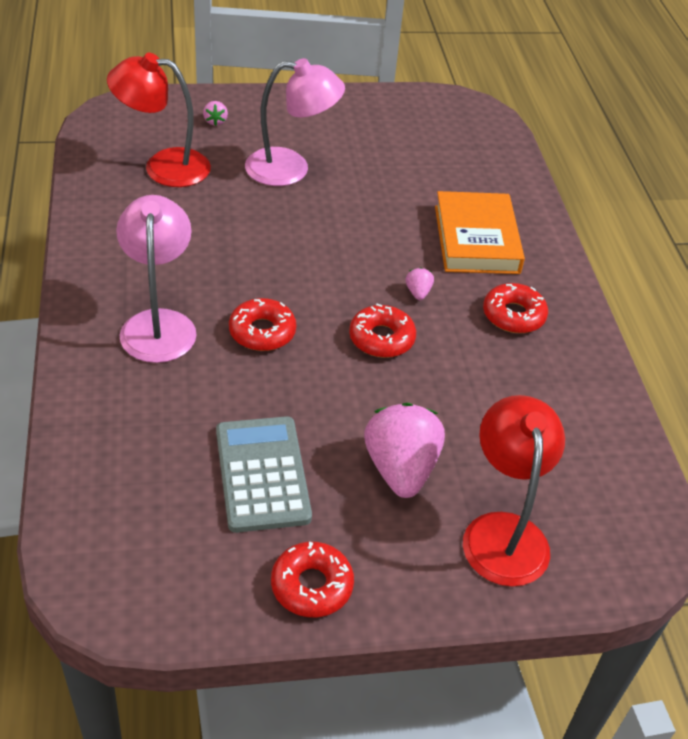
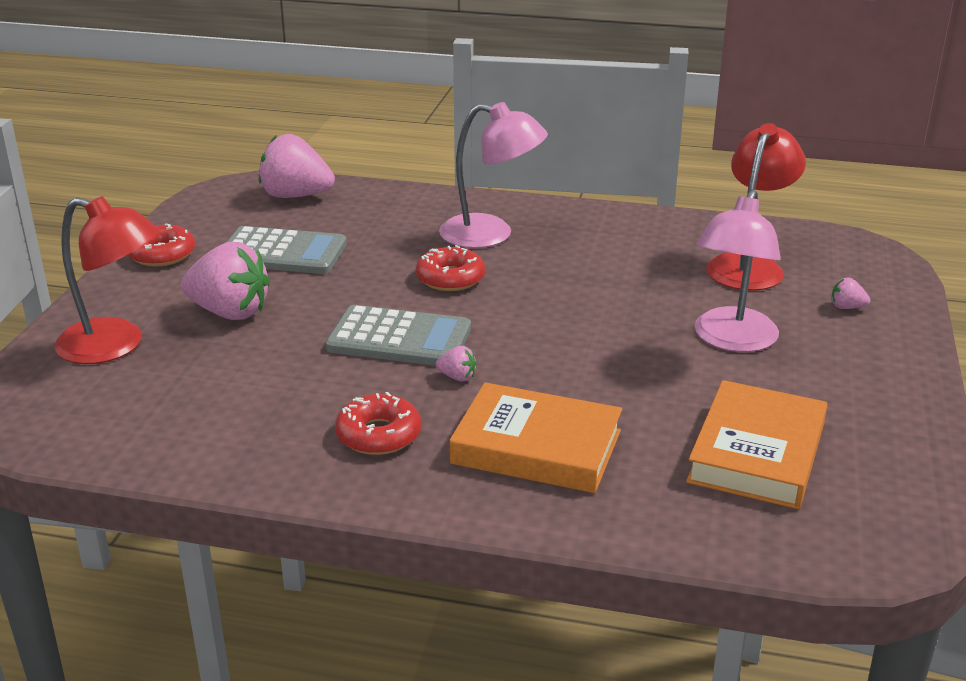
camera: 115 degrees right, 15 degrees down
(109, 517) = (296, 196): none -> pink strawberry
(381, 338) = (399, 338): red donut -> grey calculator
(422, 153) = (757, 453): none -> orange book

